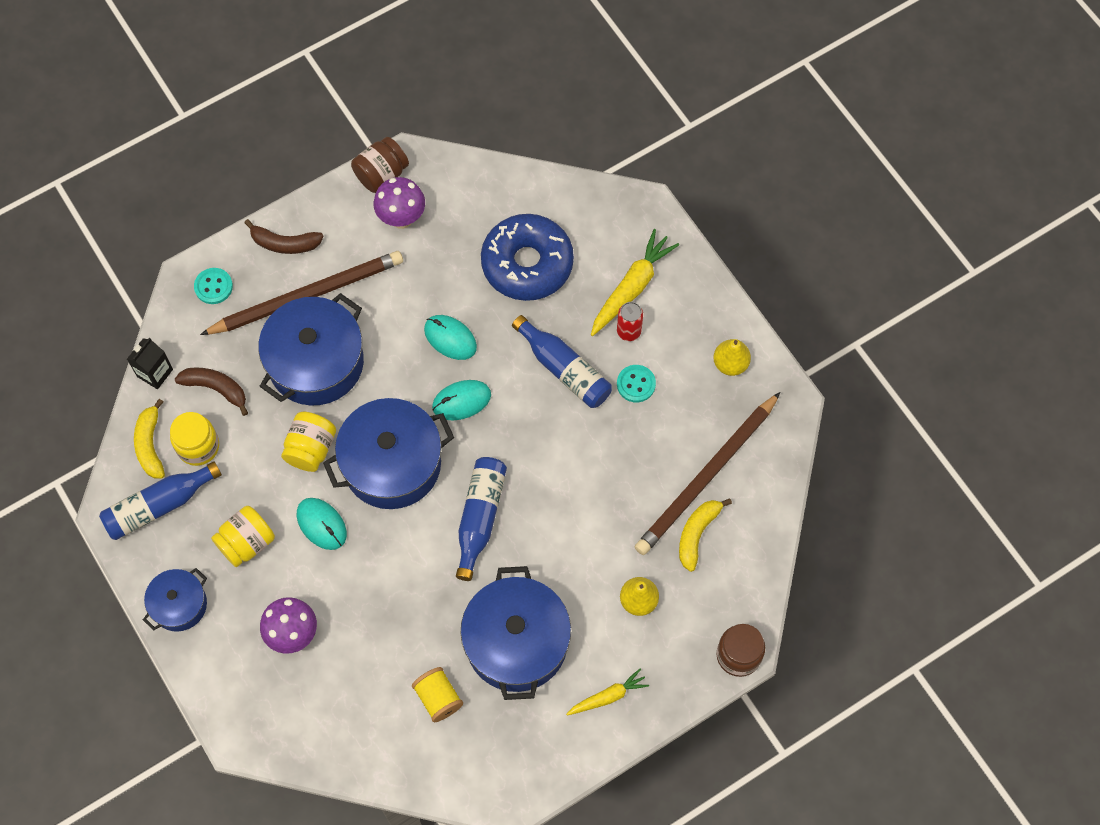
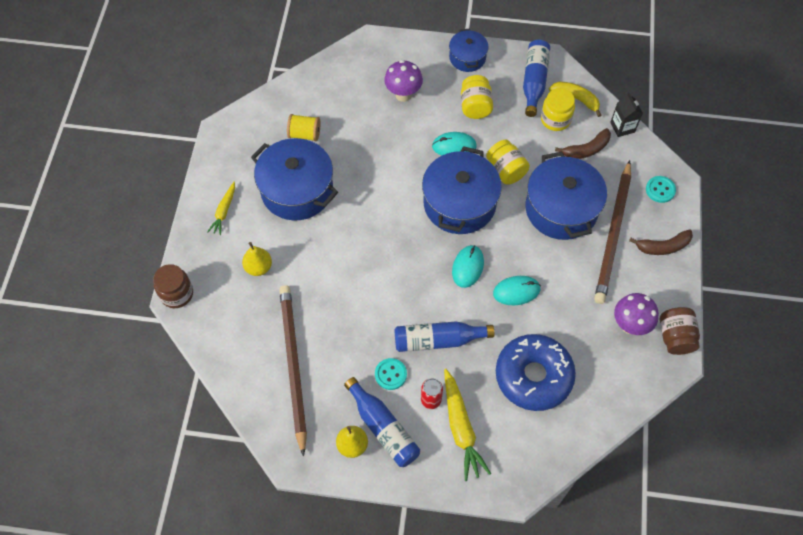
camera: 130 degrees right, 5 degrees down
(284, 243) = (663, 246): brown banana -> brown banana turned 150 degrees counterclockwise
(480, 517) = (385, 224): blue bottle -> blue bottle (383, 428)
(697, 534) = (264, 330): yellow banana -> none

